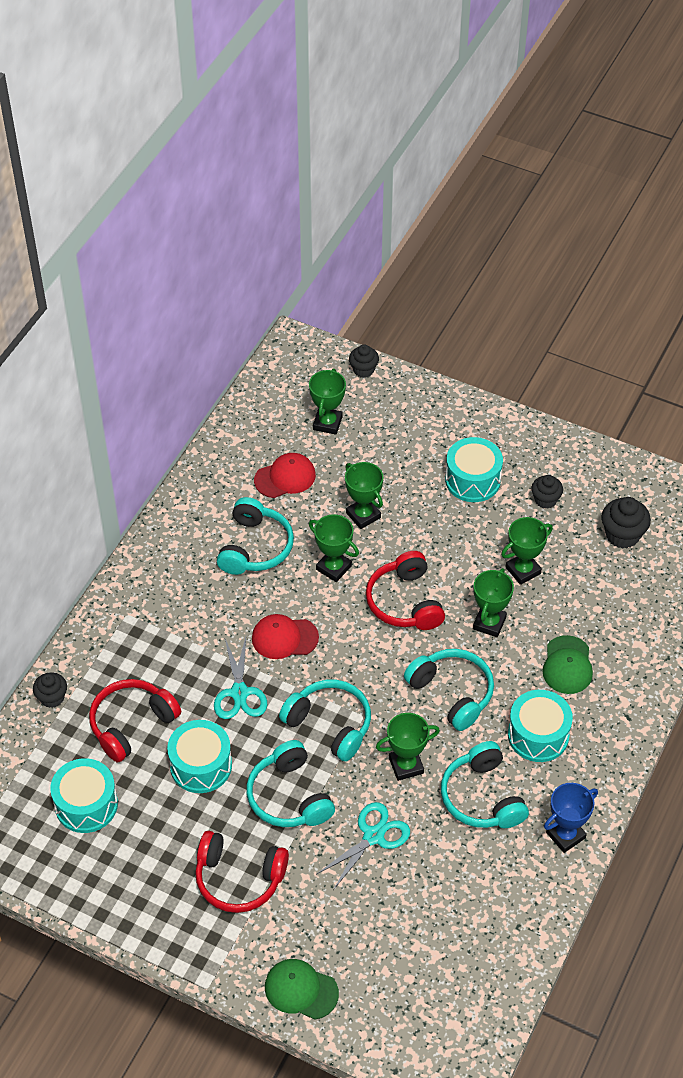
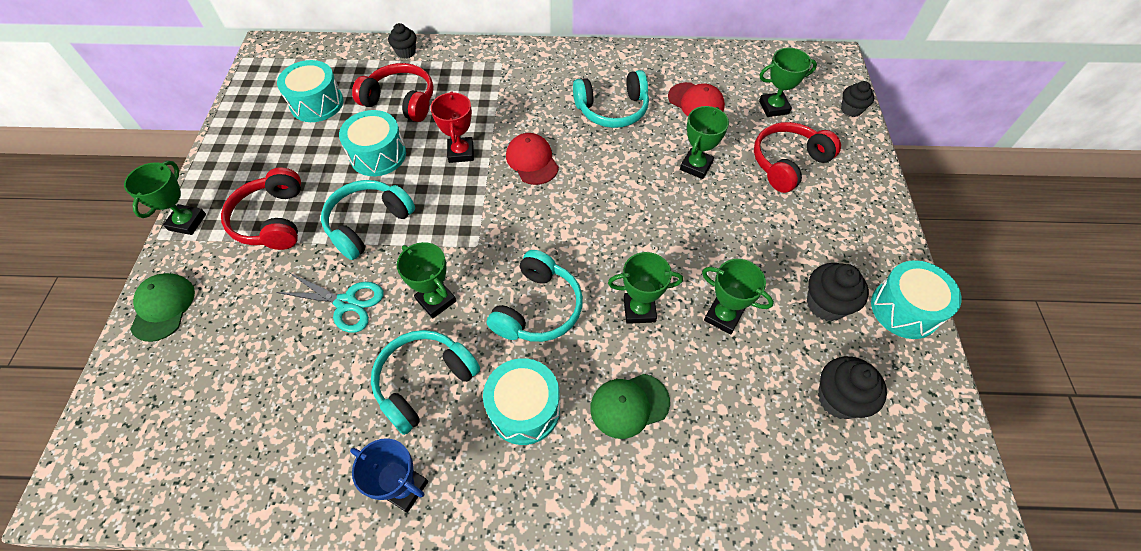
camera: 65 degrees right, 5 degrees up
(239, 693) = (461, 152): turquoise scissors -> red trophy
(330, 724) = (456, 225): turquoise headphones -> none
(333, 568) = (625, 166): green trophy -> green trophy (187, 222)
(405, 602) = (621, 231): red headphones -> red headphones (788, 163)
(472, 480) = (799, 232): turquoise drum -> turquoise drum (904, 309)
(545, 500) = (825, 304): black cupcake -> black cupcake, size x1.51

